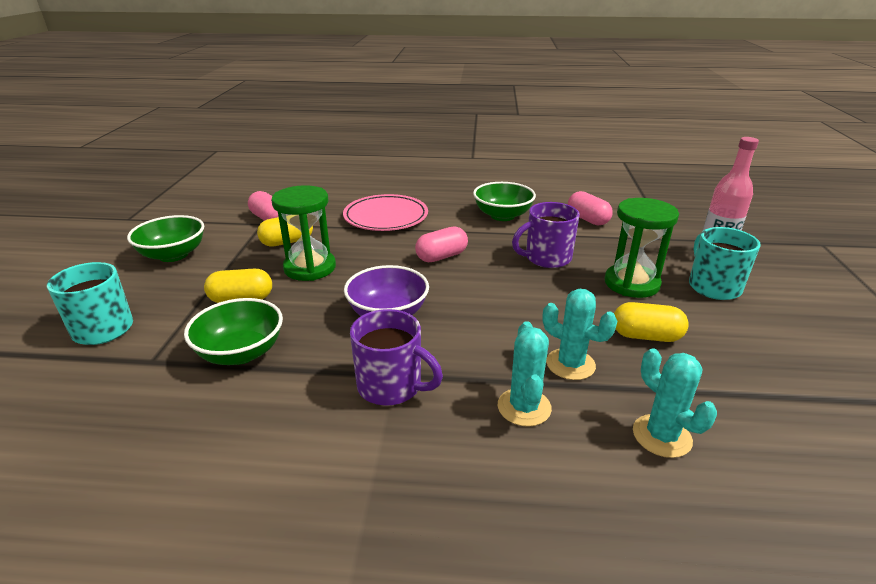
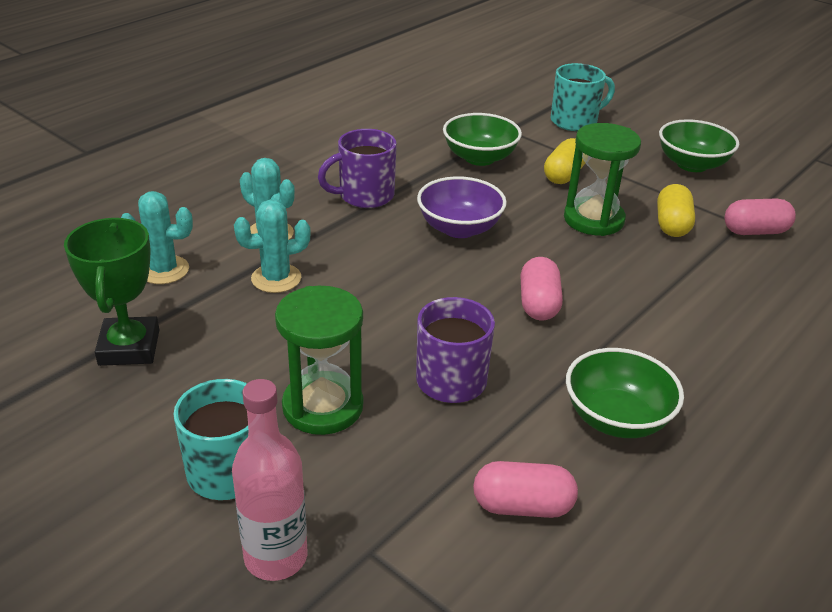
camera: 125 degrees right, 5 degrees up
(386, 217) = (696, 312): pink plate -> none
(646, 336) = (244, 344): yellow capsule -> none
(739, 383) = (129, 347): none -> green trophy

